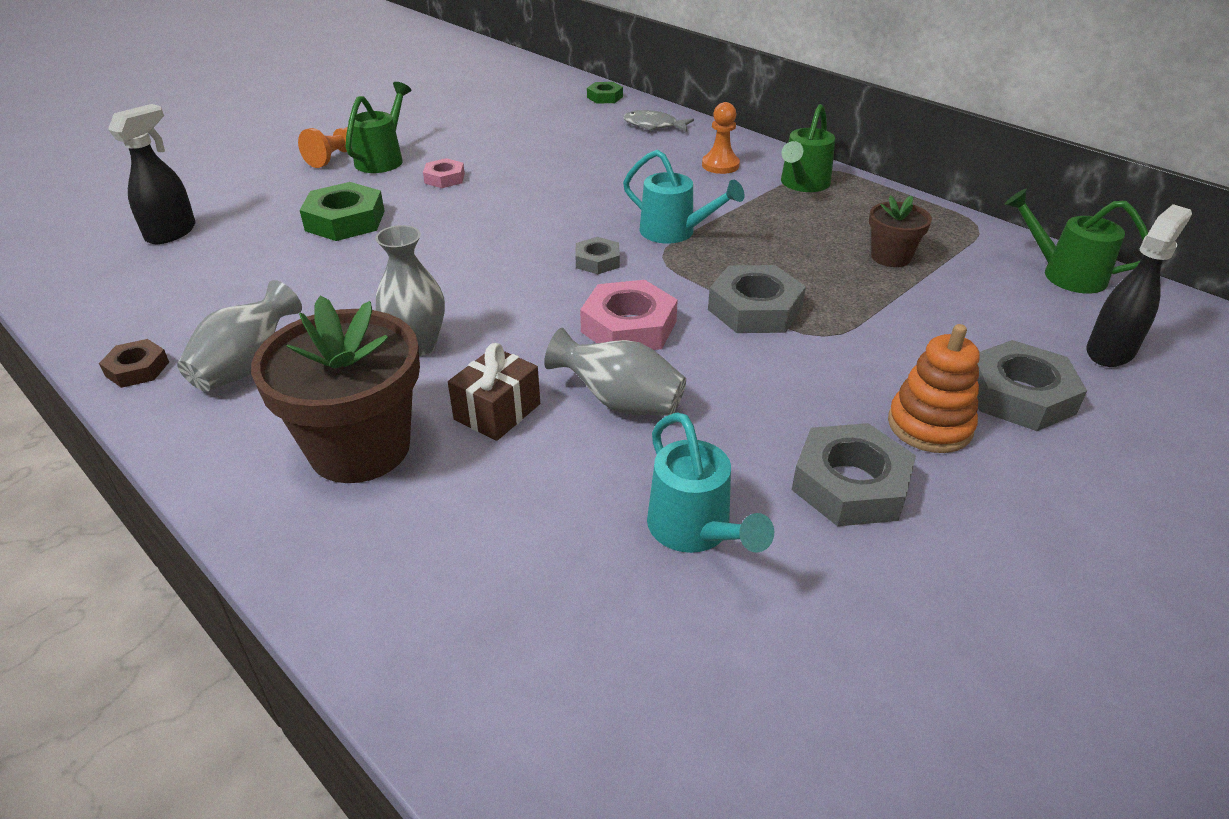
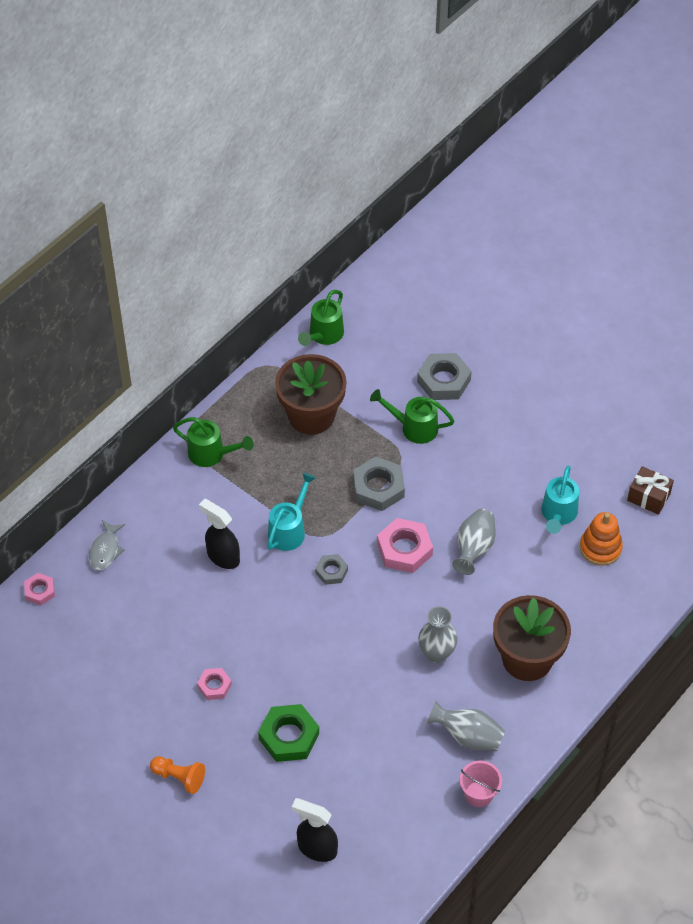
camera: 95 degrees left, 15 degrees up
(137, 369) = (479, 794): brown nut -> pink bucket
(383, 159) = (180, 739): green watering can -> green watering can (413, 427)
(497, 411) = (489, 603): brown gift -> brown gift (648, 497)
(605, 97) = (40, 591): green nut -> pink nut
(695, 531) = (558, 514): turquoise watering can -> turquoise watering can turned 135 degrees clockwise
(720, 165) = (181, 503): orange pawn -> none
(850, 484) = (519, 456): grey nut -> none
(890, 257) = (311, 415): brown flower pot -> brown flower pot, size x1.92
(929, 425) = (473, 420): orange stacking toy -> orange stacking toy (600, 548)
(1110, 351) = (400, 335): black spray bottle -> black spray bottle (223, 557)

